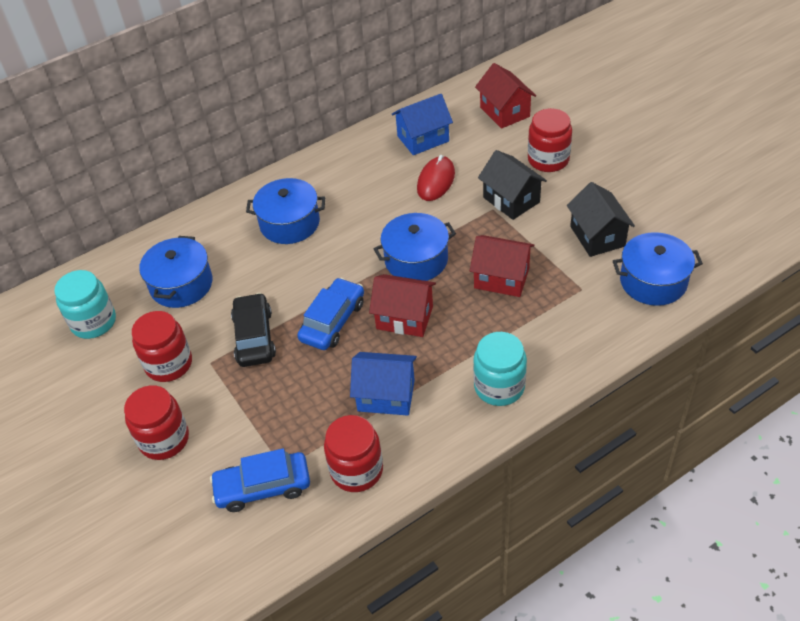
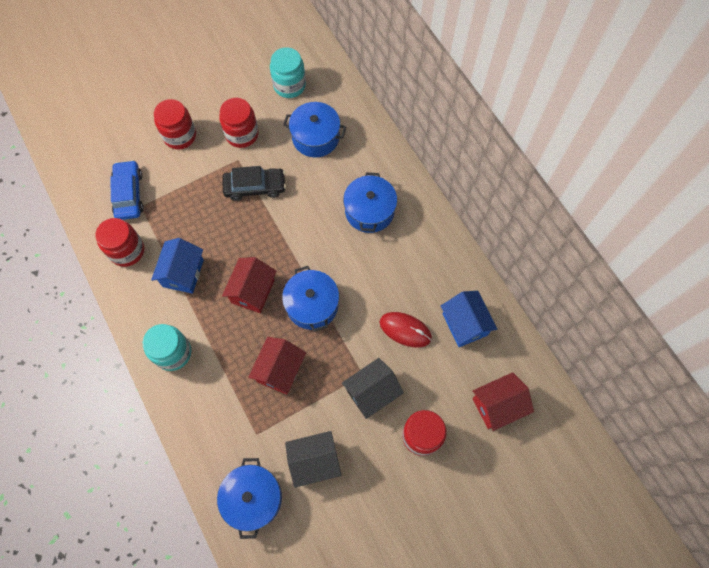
camera: 90 degrees right, 20 degrees up
(333, 321) = (259, 240): blue car -> none

